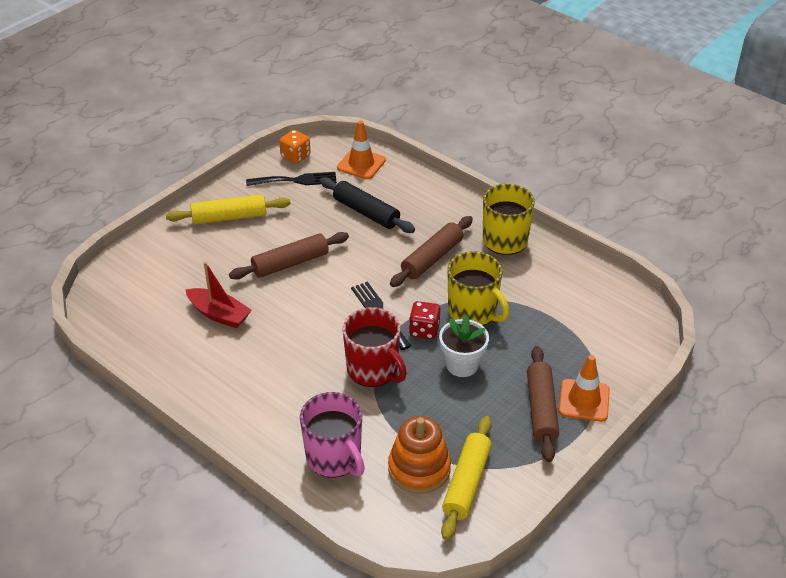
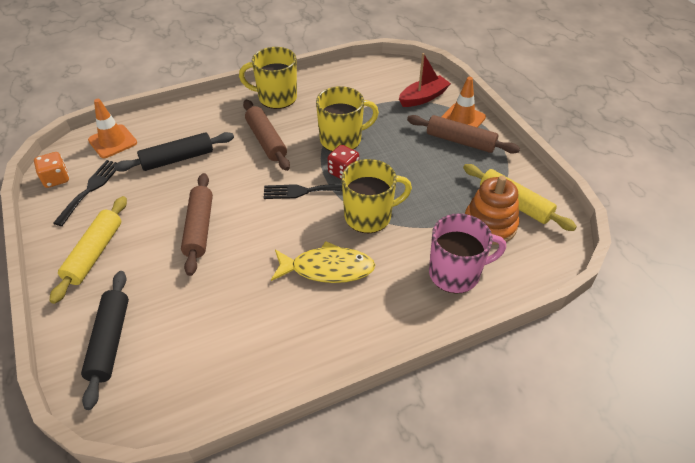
camera: 65 degrees left, 5 degrees up
(152, 266) = (109, 341): none -> black rolling pin
(219, 314) = (227, 303): red boat -> red boat (423, 97)
(290, 363) = (327, 269): none -> yellow fish
(373, 370) = (369, 216): red mug -> yellow mug
(462, 365) = (394, 164): white flower pot -> none

